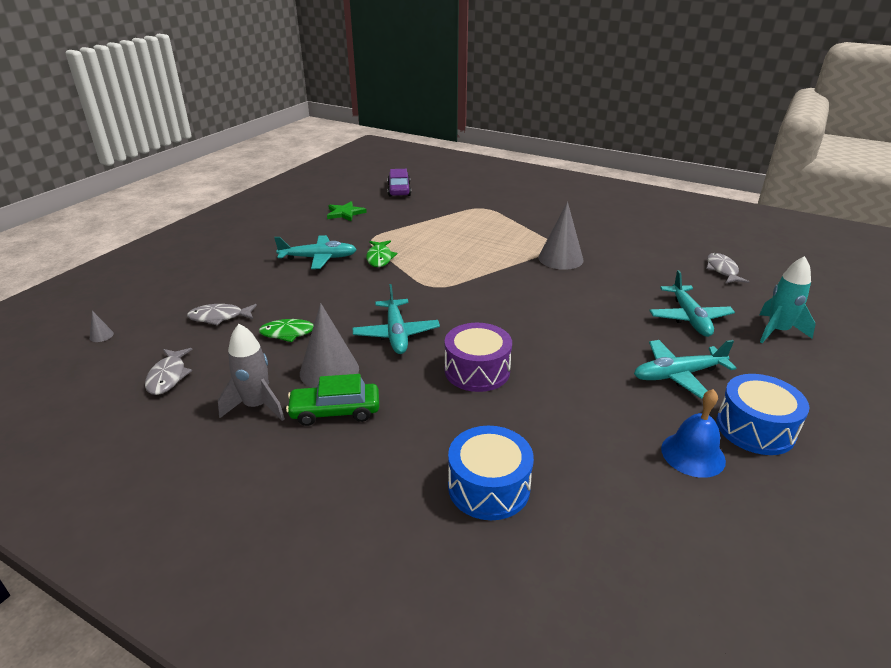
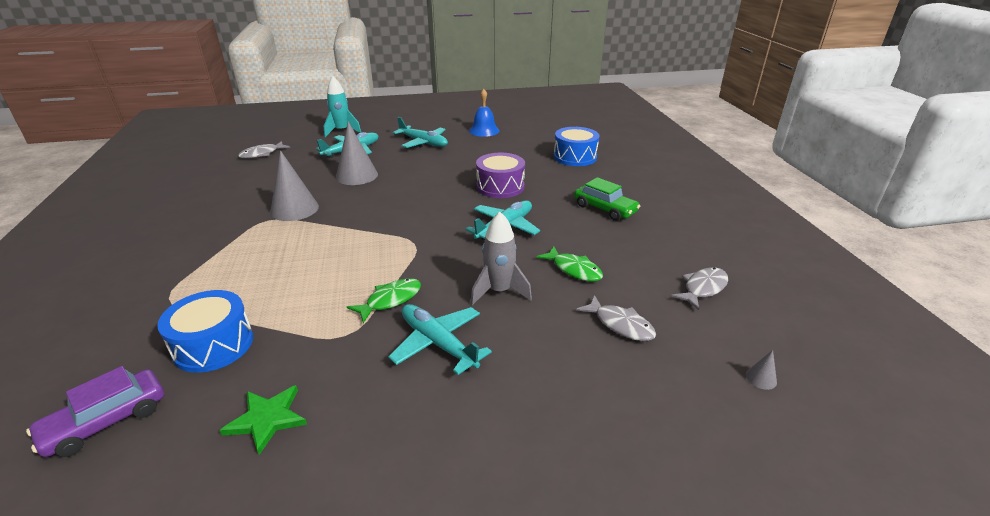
camera: 130 degrees left, 0 degrees up
(257, 406) = (649, 234): grey rocket -> grey rocket (499, 291)
(329, 371) = (580, 229): grey cone -> grey cone (357, 175)
(755, 428) = (446, 124): blue drum -> blue drum (213, 345)

